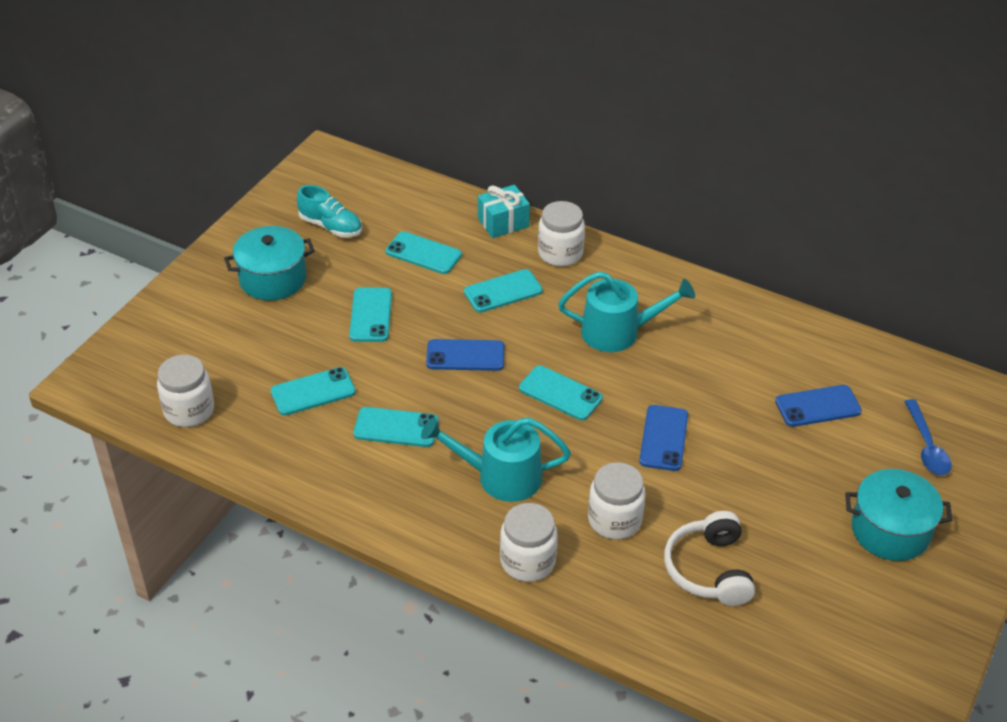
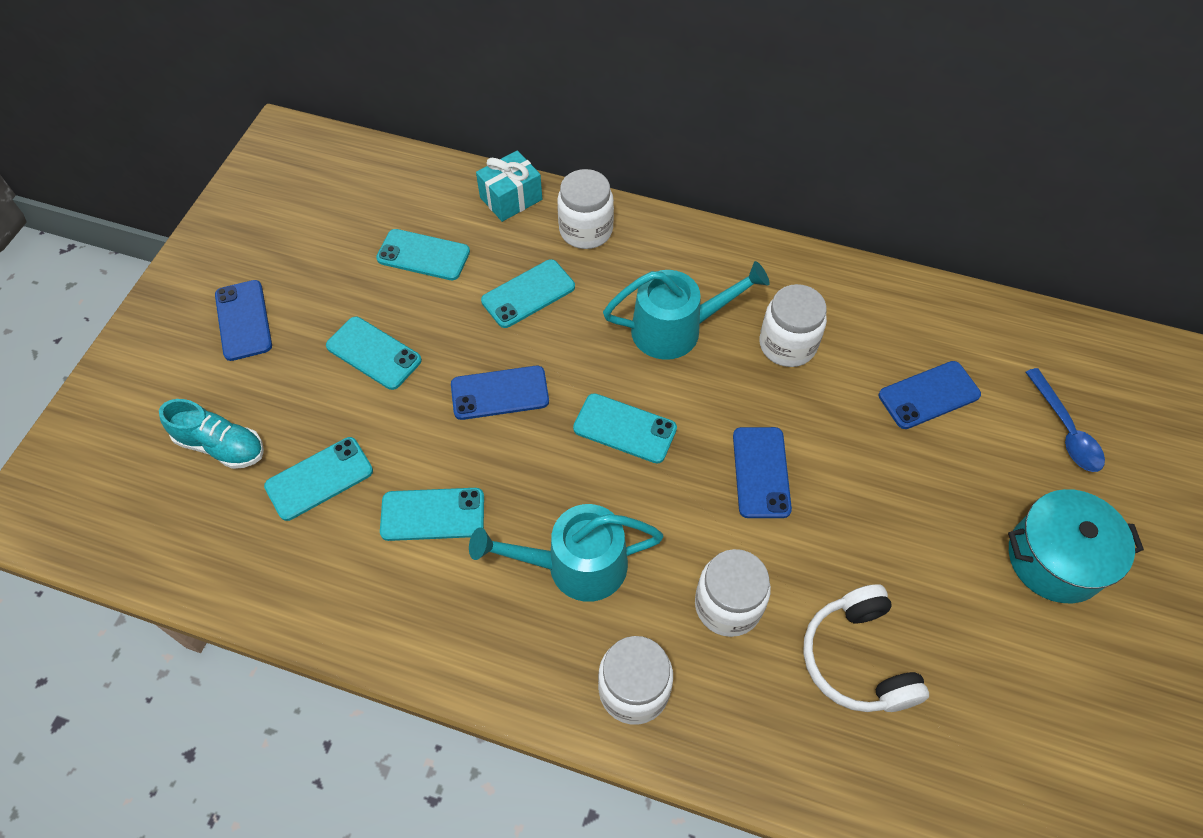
camera: 10 degrees left, 15 degrees up
(189, 410) = (163, 535): white jar -> white jar (787, 345)
(272, 279) = (243, 320): turquoise pot -> blue phone
(331, 226) = (304, 234): turquoise shoe -> turquoise shoe (221, 446)
(370, 315) = (373, 353): turquoise phone -> turquoise phone turned 45 degrees counterclockwise

